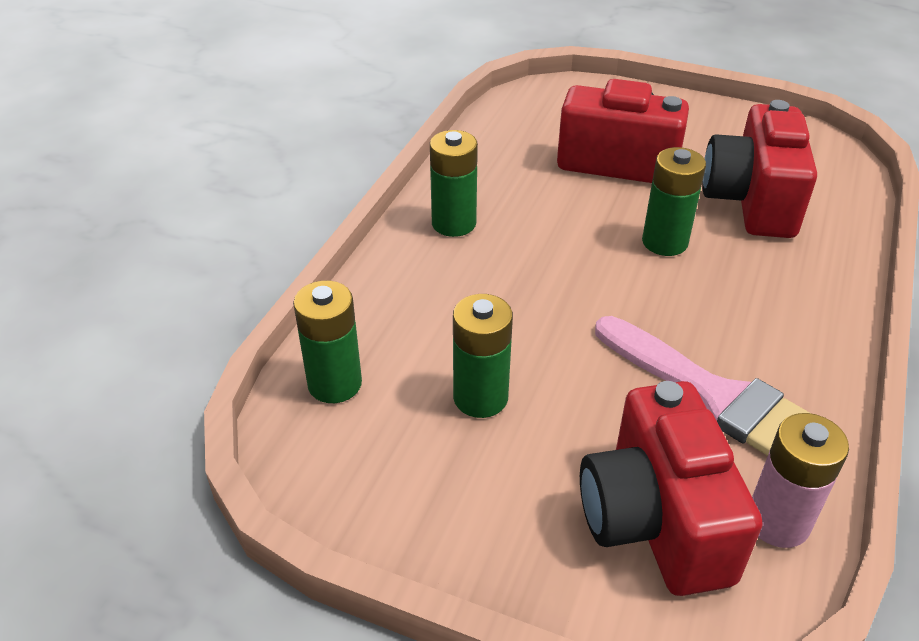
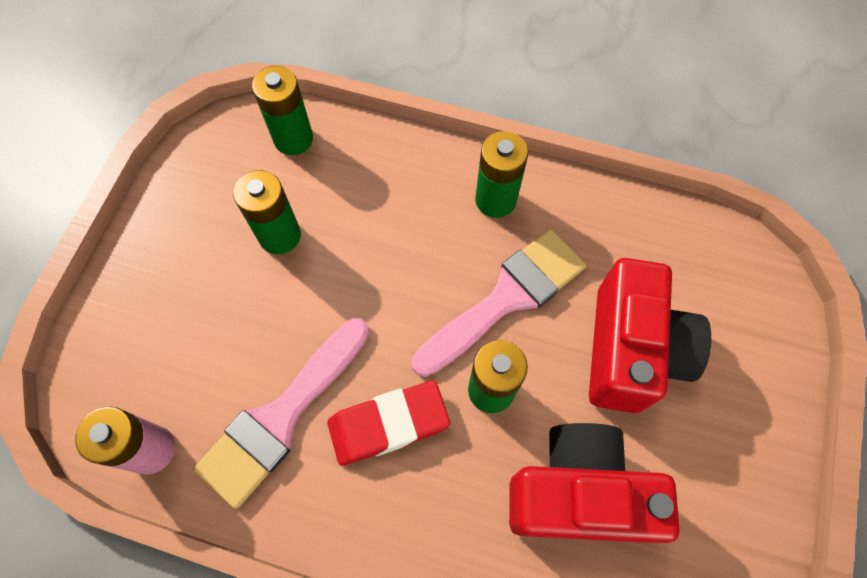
camera: 85 degrees right, 25 degrees up
(568, 225) = (506, 298): none -> pink brush
(655, 521) = (159, 358): red camera -> none
(710, 312) = (388, 424): none -> red eraser

